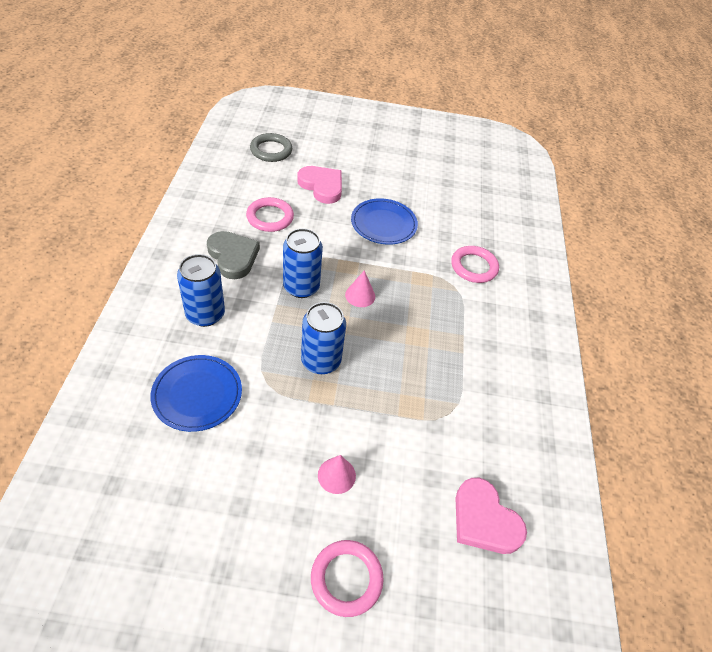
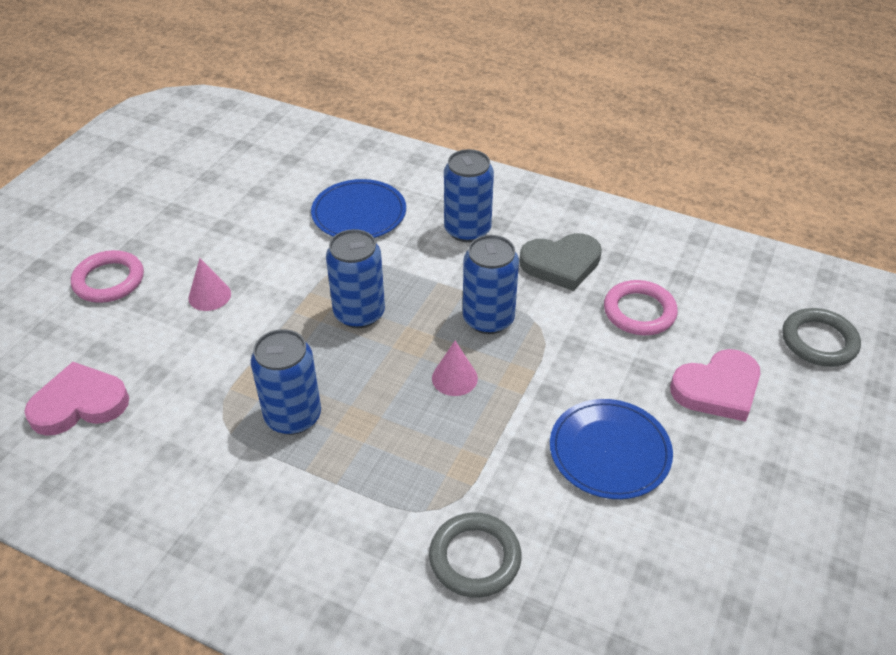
camera: 115 degrees right, 5 degrees down
(428, 372) = (293, 416): none -> blue can
(474, 267) = (475, 558): pink ring -> grey ring

